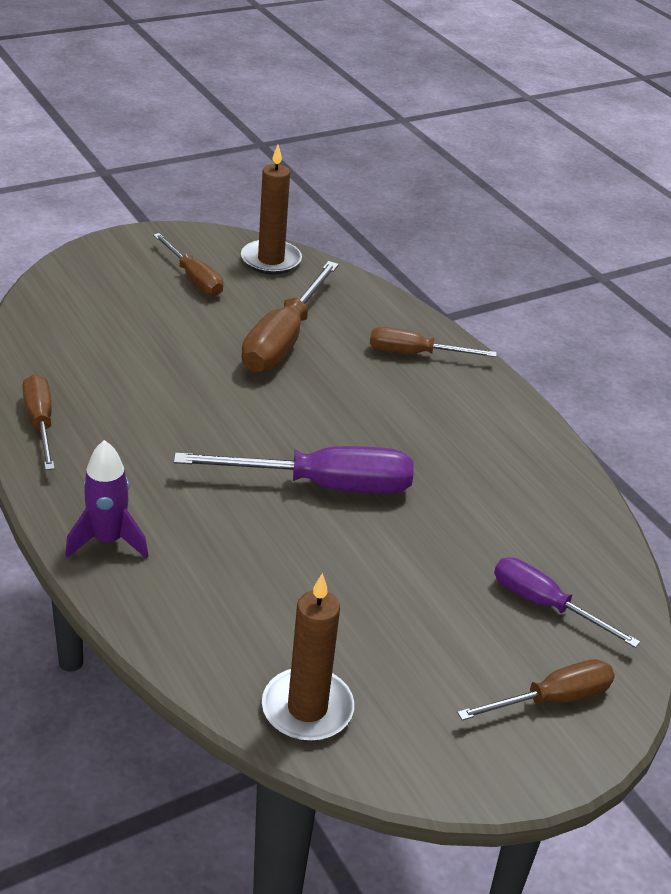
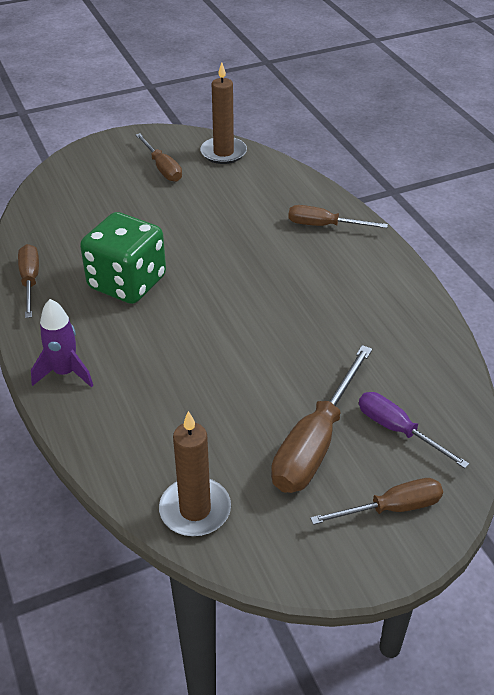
camera: 10 degrees right, 5 degrees up
(171, 425) = (127, 283): none -> green dice
(283, 340) = (223, 216): brown screwdriver -> brown screwdriver (315, 443)
(323, 485) = (236, 331): purple screwdriver -> none

